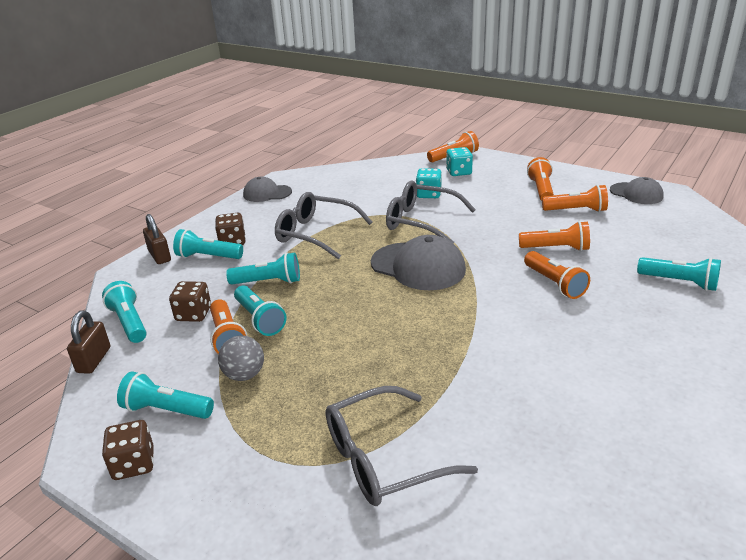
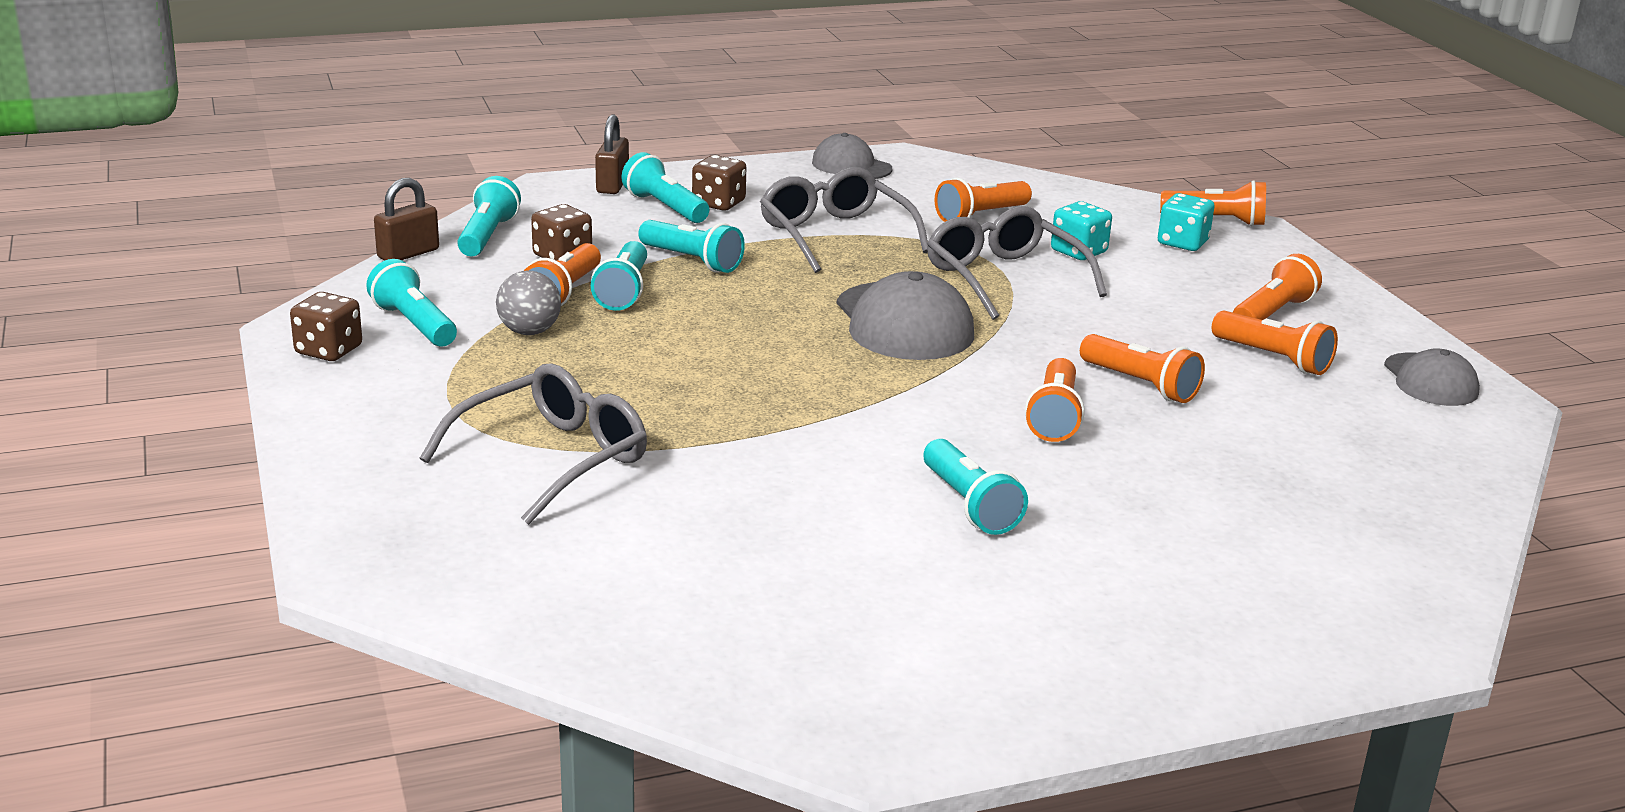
camera: 35 degrees right, 5 degrees down
(362, 194) = (980, 216): none -> orange flashlight
(383, 458) = (552, 459): grey glasses -> grey glasses turned 120 degrees clockwise
(679, 282) = (1247, 496): turquoise flashlight -> turquoise flashlight (969, 505)

